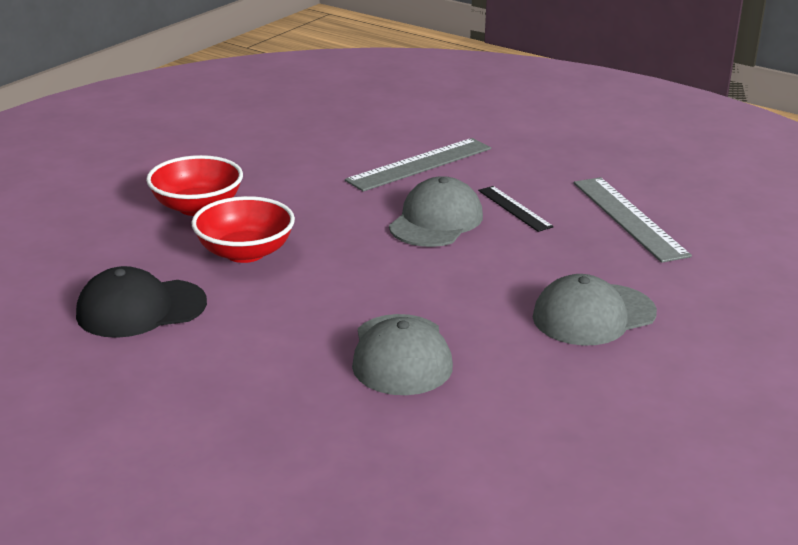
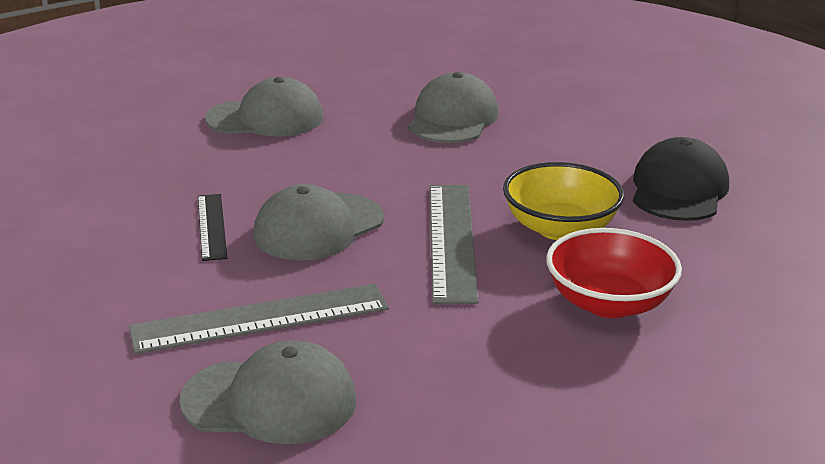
camera: 160 degrees left, 0 degrees up
(141, 309) = (679, 189): black cap -> black cap turned 75 degrees counterclockwise
(245, 252) = (560, 228): red bowl -> yellow bowl
(378, 134) = (270, 401): none -> grey cap
(629, 218) = (103, 192): grey ruler -> grey ruler (451, 240)

